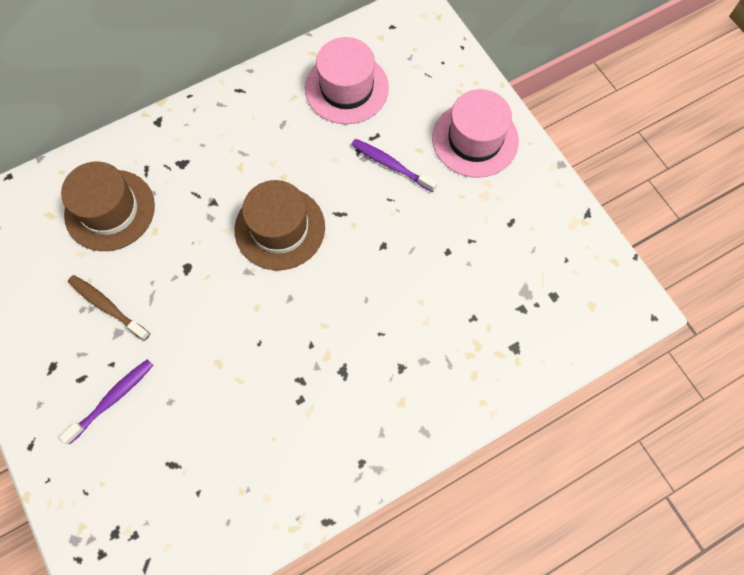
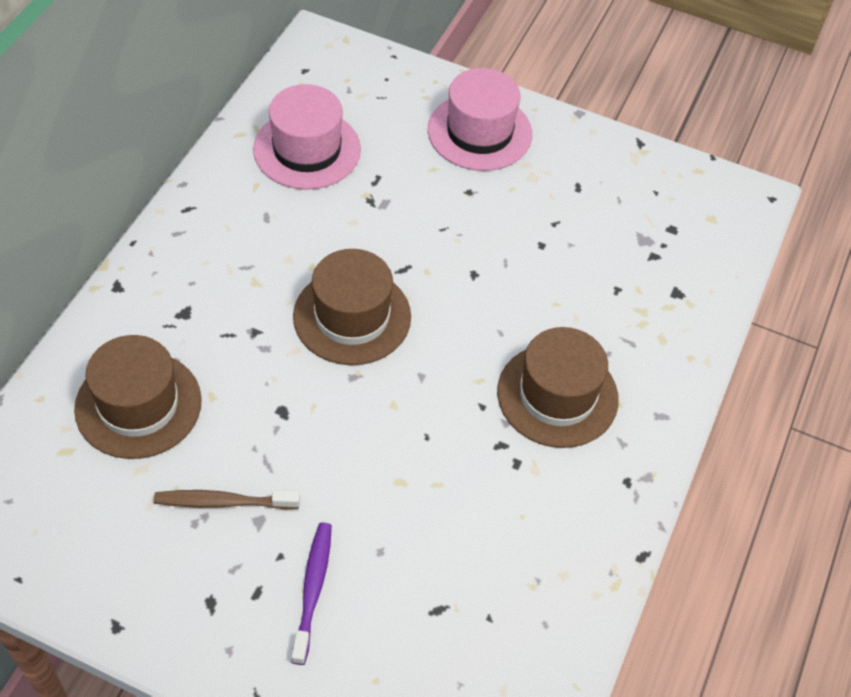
camera: 40 degrees left, 15 degrees down
(366, 370) = (557, 395): none -> brown hat
(391, 165) = (417, 197): purple toothbrush -> none

